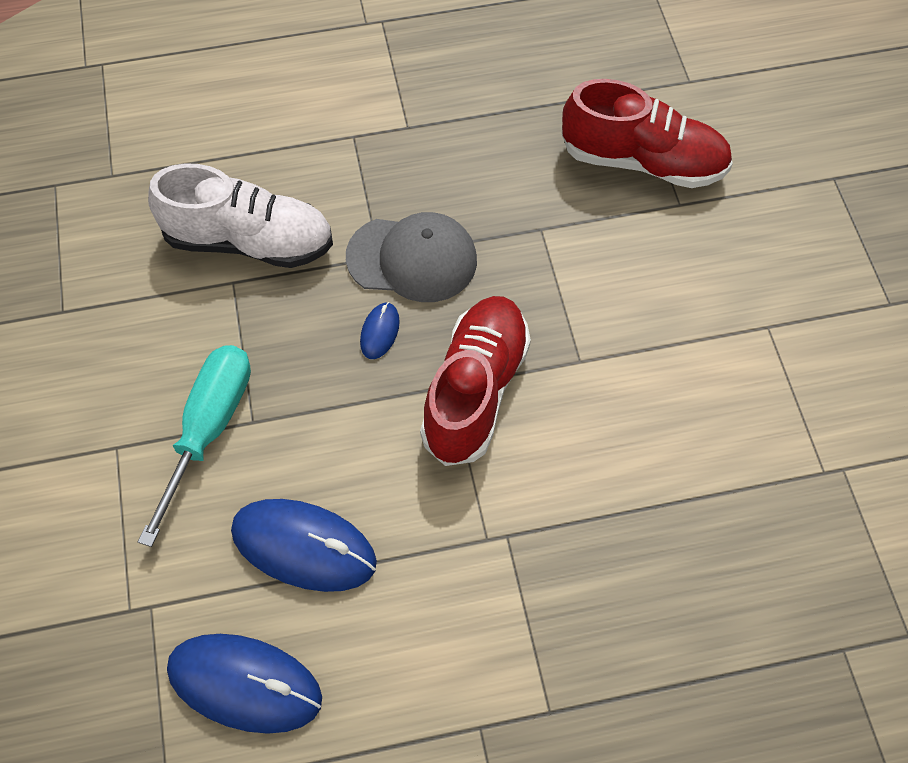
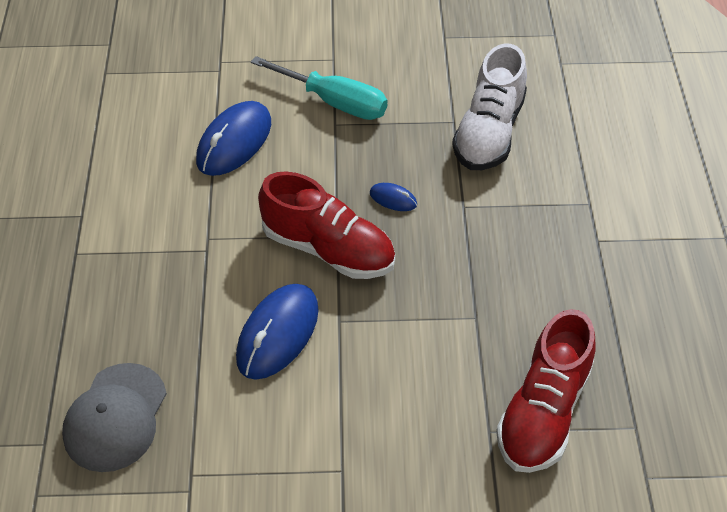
camera: 100 degrees right, 10 degrees down
(244, 684) = (154, 108): blue mouse -> blue mouse (278, 334)
(412, 259) = (457, 226): grey cap -> grey cap (115, 417)

